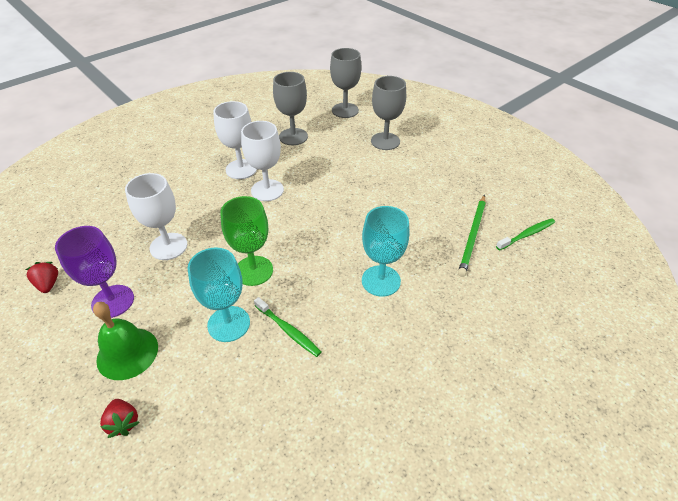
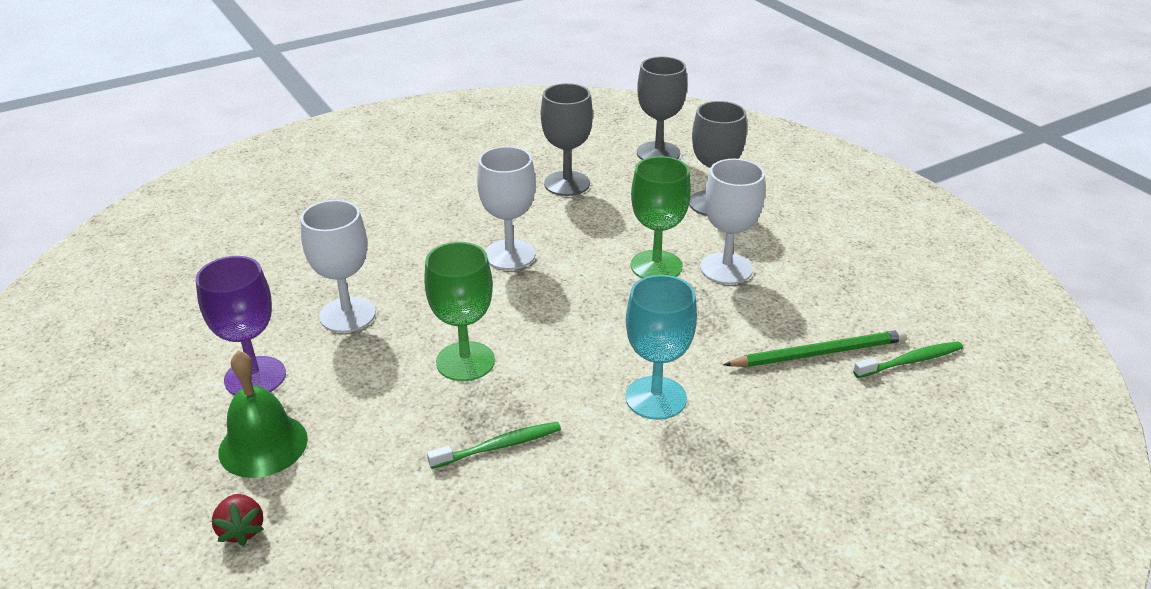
camera: 10 degrees right, 10 degrees down
(48, 284) = (170, 344): red strawberry -> none
(228, 324) = (413, 426): turquoise goblet -> none
(241, 169) = (476, 222): white goblet -> white goblet (726, 268)
(288, 330) = (499, 446): green toothbrush -> green toothbrush turned 75 degrees counterclockwise
(361, 188) = (656, 266): none -> green goblet
(472, 236) = (819, 353): green pencil -> green pencil turned 135 degrees counterclockwise

